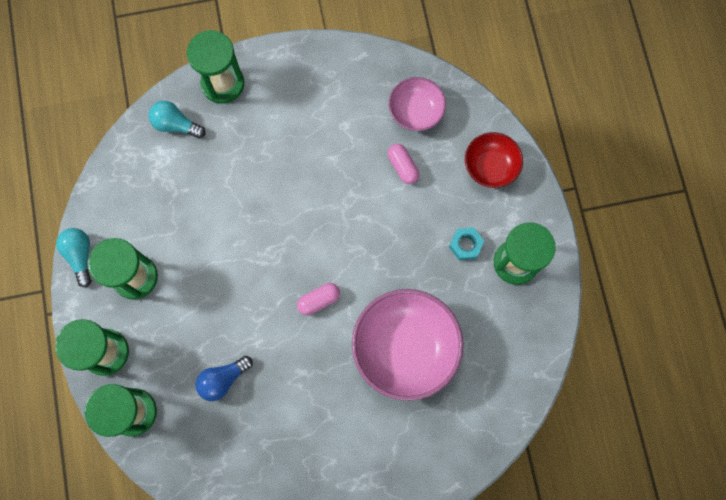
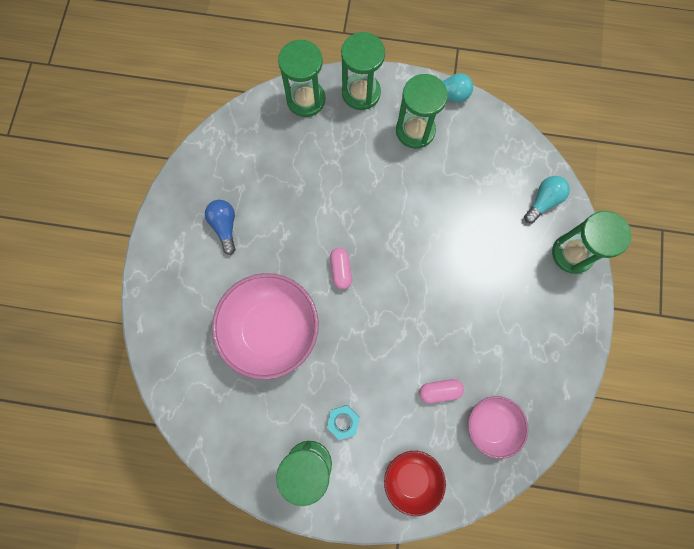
camera: 110 degrees right, 0 degrees up
(223, 379) = (304, 172): blue light bulb -> blue light bulb (225, 227)

